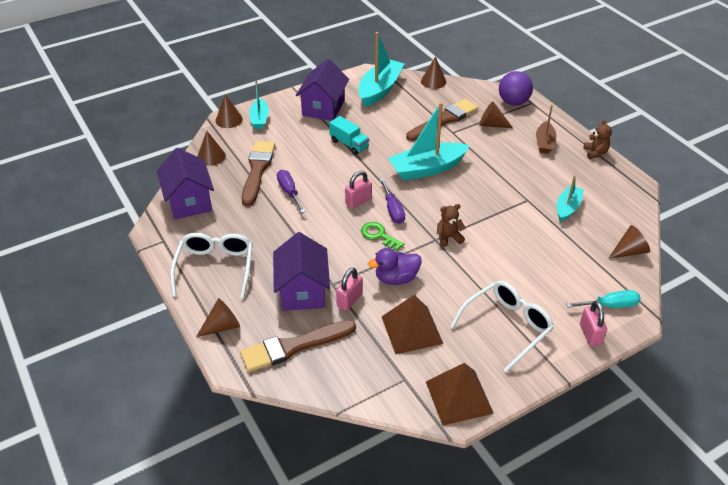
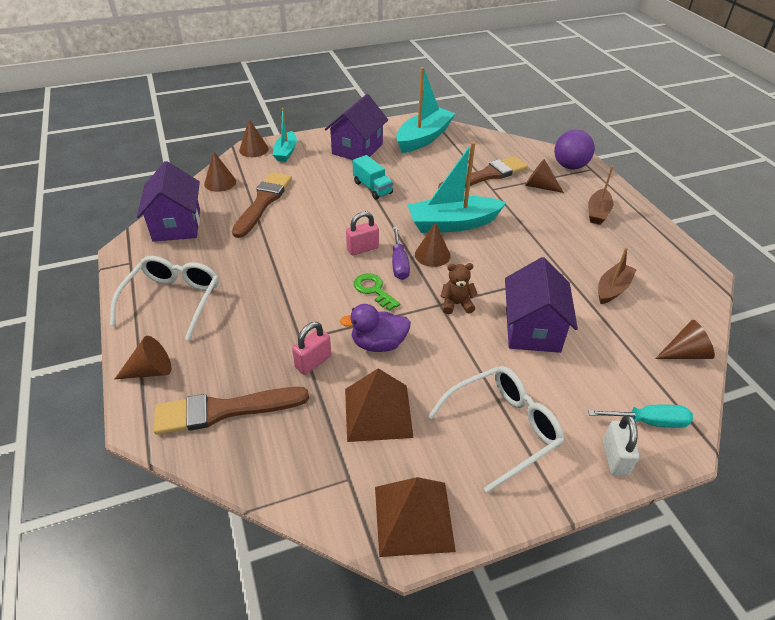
camera: 10 degrees right, 0 degrees up
(289, 192) = (289, 229): purple screwdriver -> none
(302, 291) = (261, 342): purple house -> purple house (532, 329)
(433, 81) = (484, 136): brown cone -> brown cone (432, 255)
(567, 208) = (612, 289): turquoise boat -> brown boat
(590, 334) = (615, 458): pink padlock -> white padlock
(595, 153) = (658, 231): brown teddy bear -> none

